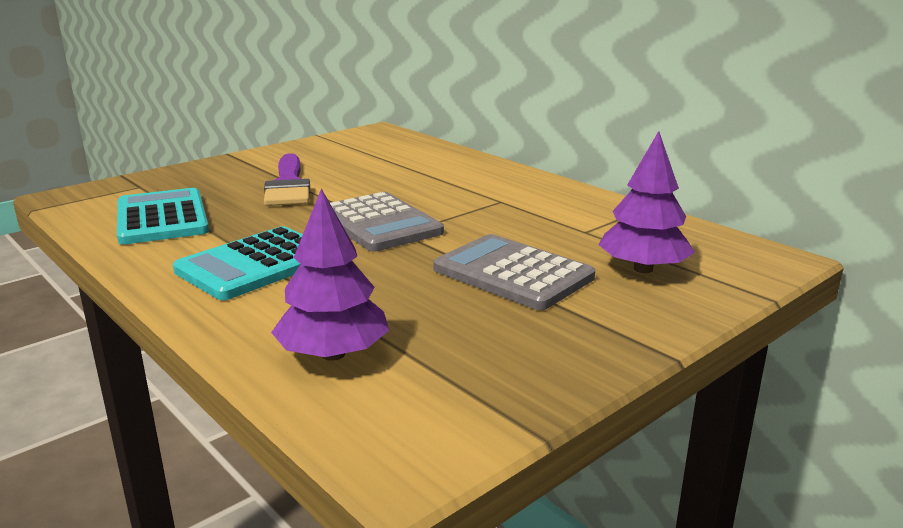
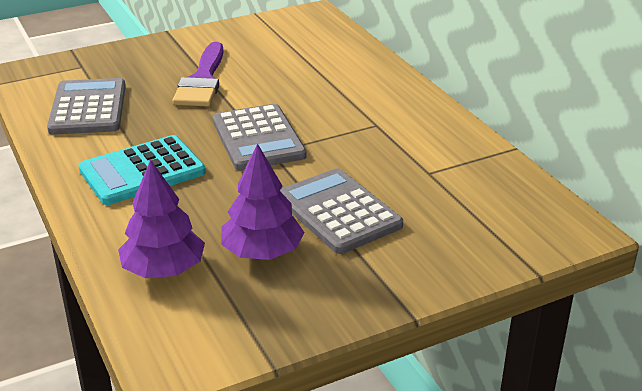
camera: 15 degrees right, 10 degrees up
(162, 218) = (88, 108): turquoise calculator -> grey calculator
(643, 269) = (450, 223): purple tree -> purple tree (262, 252)

